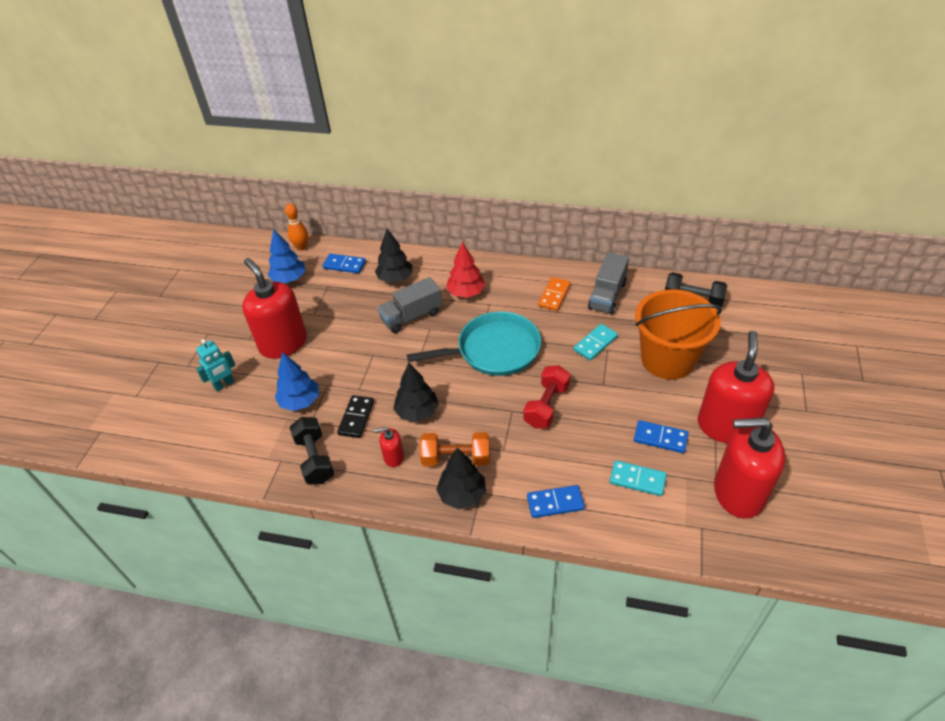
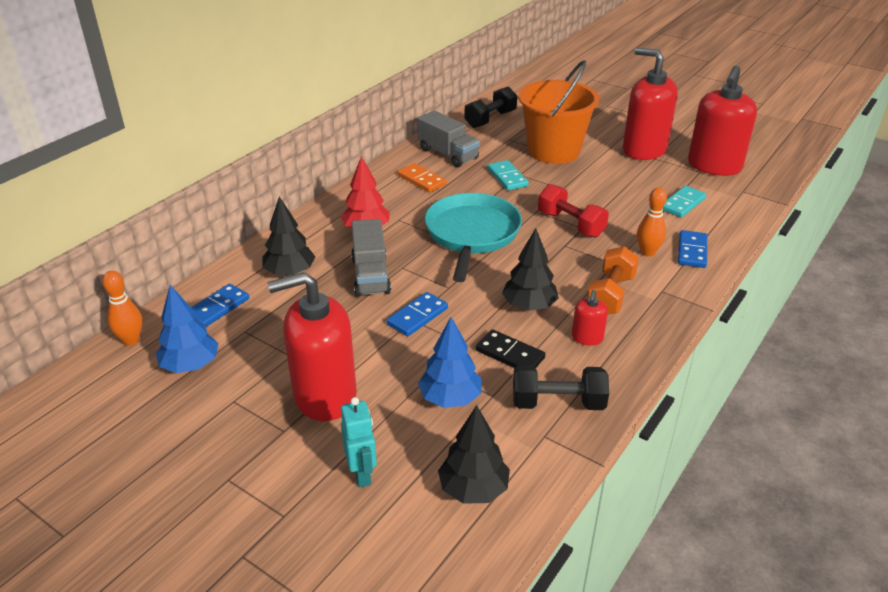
camera: 70 degrees left, 10 degrees down
(462, 495) = (660, 302): black tree -> black tree (473, 489)
(533, 470) = (647, 252): none -> orange bowling pin
(660, 438) = (642, 180): blue domino -> blue domino (417, 316)

